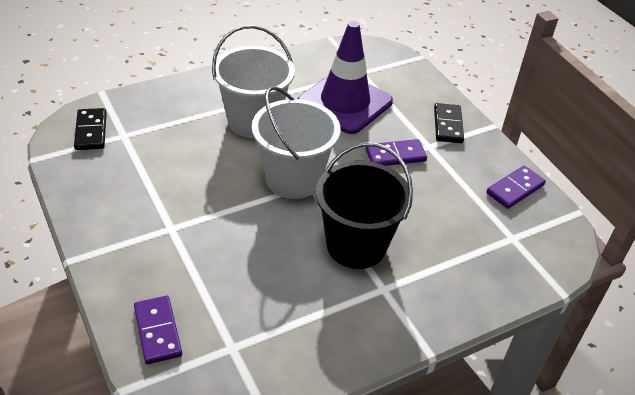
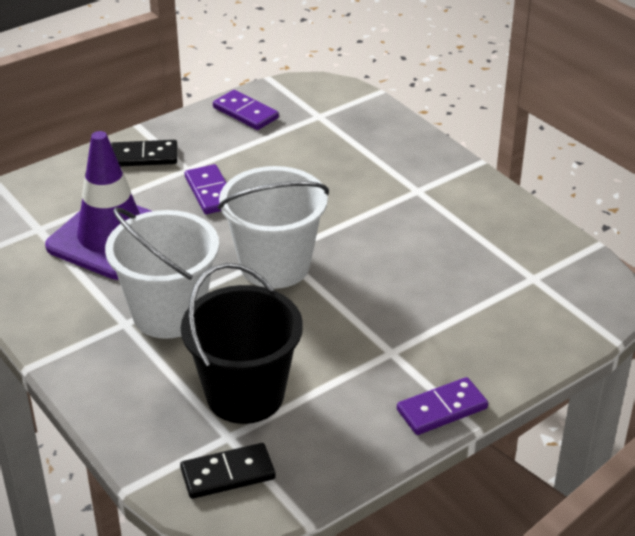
camera: 95 degrees left, 5 degrees down
(158, 331) = (538, 331): purple domino -> purple domino (442, 409)
(356, 245) = (366, 211): black bucket -> black bucket (245, 395)

